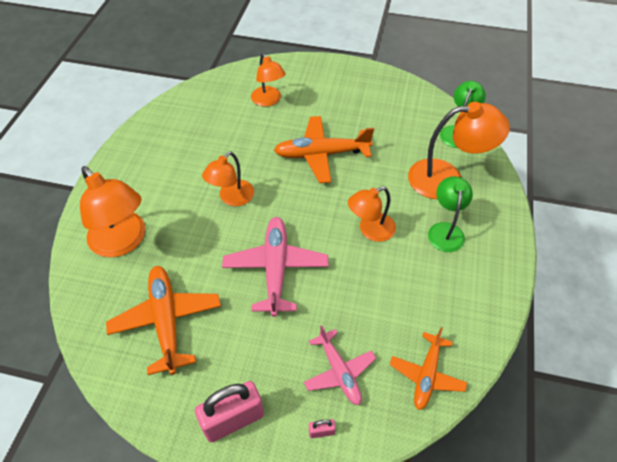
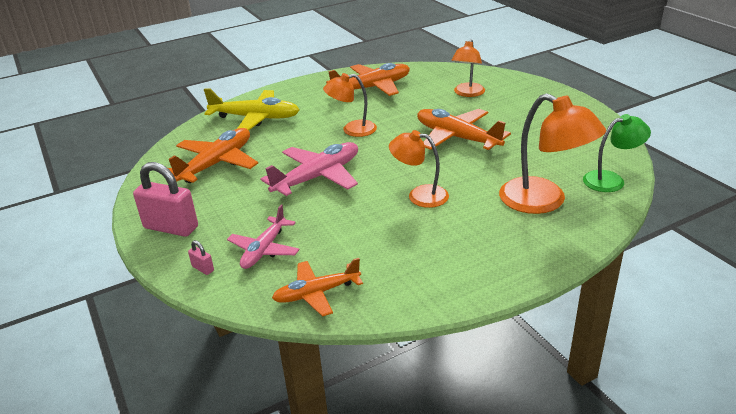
camera: 50 degrees right, 20 degrees down
(123, 242) = (255, 118): orange lamp -> yellow plane
(182, 138) = (372, 88): none -> orange plane
(445, 230) = (484, 229): green lamp -> none

